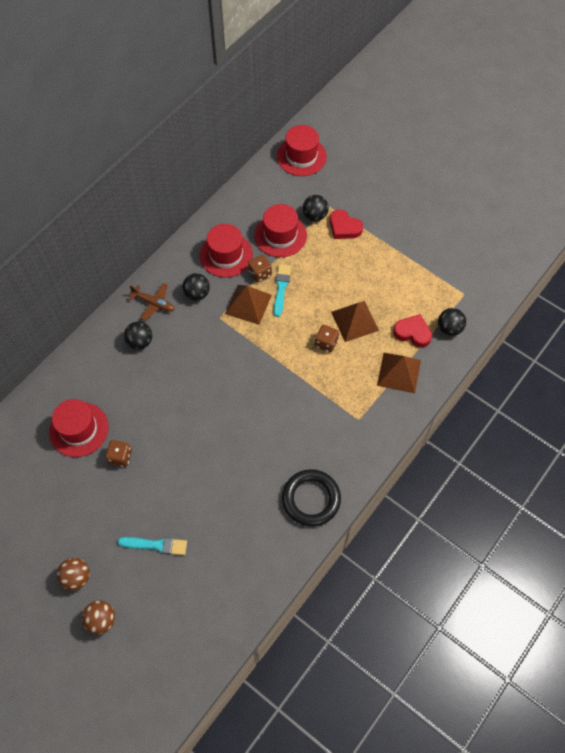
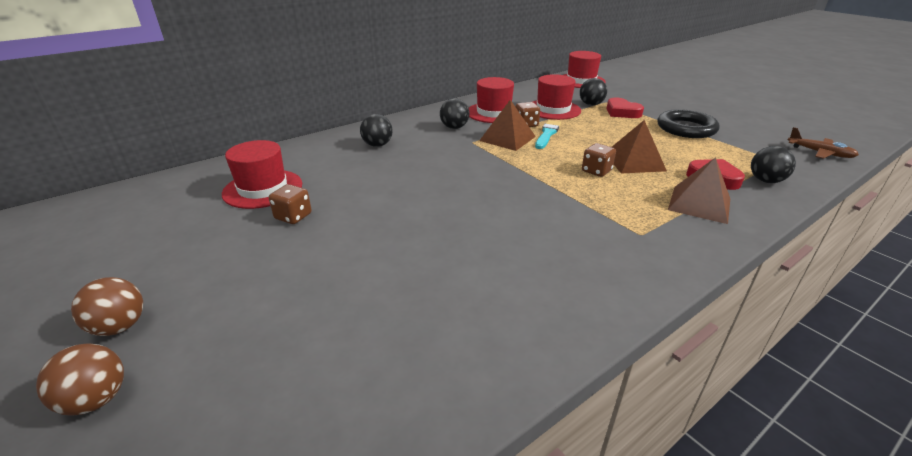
camera: 15 degrees right, 30 degrees down
(154, 303) = (407, 127): brown plane -> brown plane (820, 153)
(156, 545) = (273, 312): turquoise brush -> none
(311, 499) = (555, 305): black ring -> black ring (686, 128)

